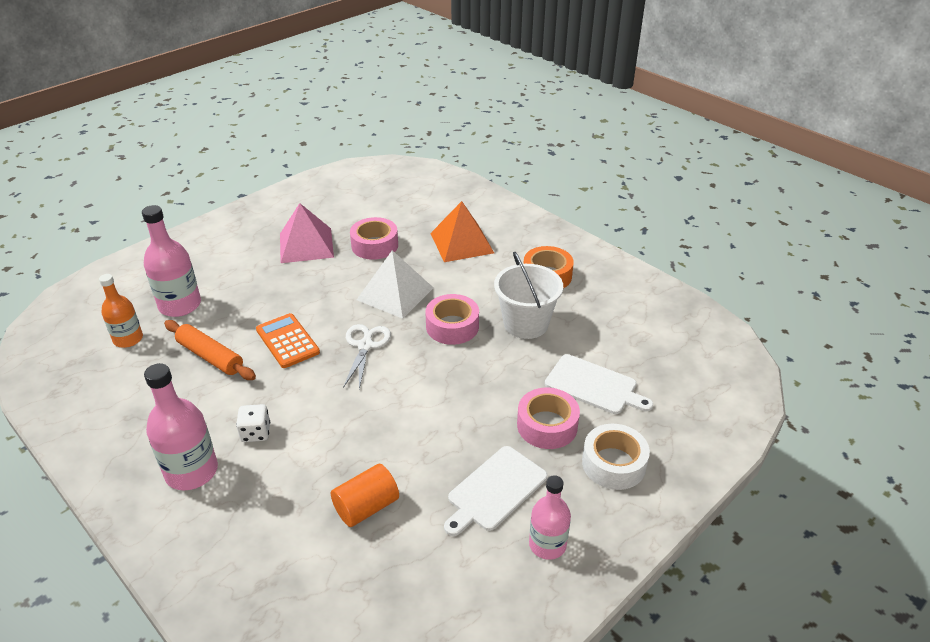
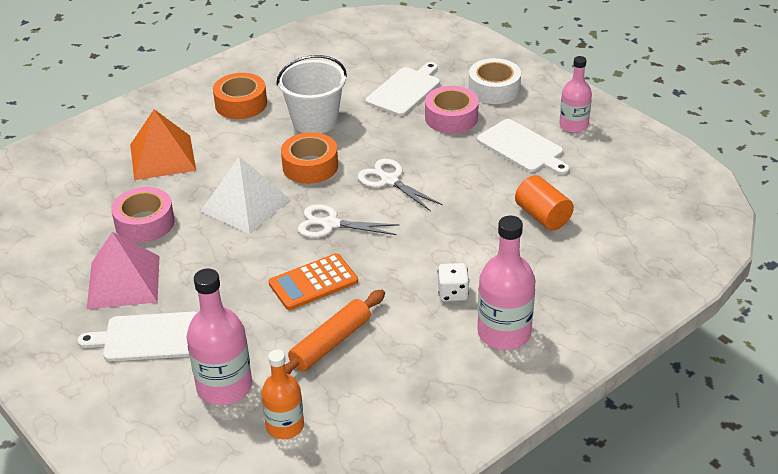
camera: 85 degrees left, 0 degrees up
(242, 264) = (148, 337): none -> white cutting board
(431, 380) = (389, 180): none -> white scissors
(452, 326) = (310, 166): pink tape -> orange tape

